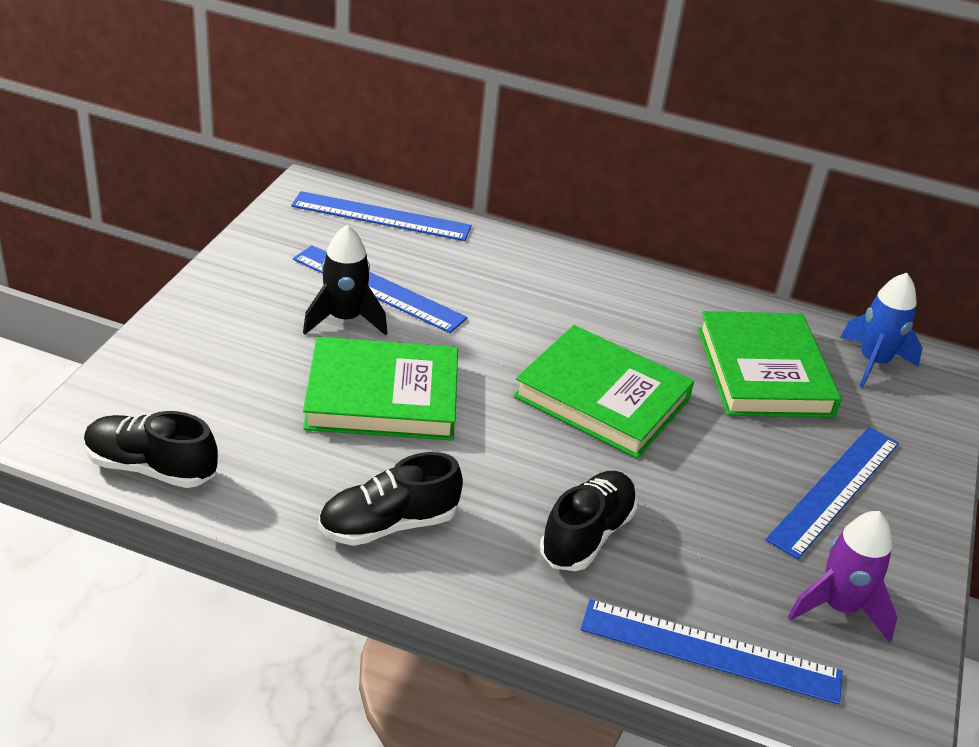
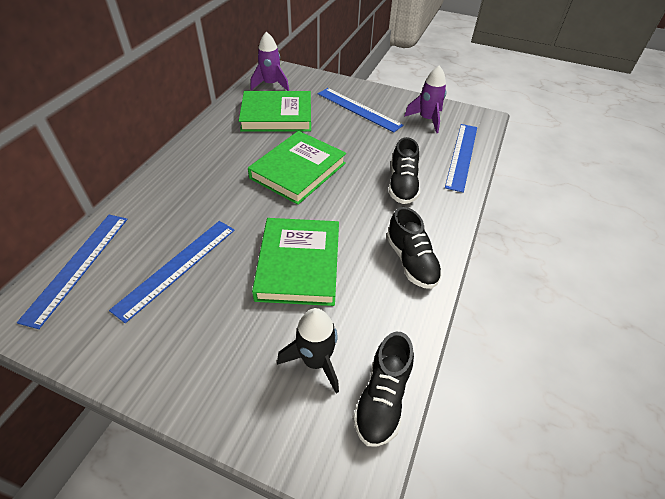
camera: 85 degrees left, 10 degrees up
(345, 319) = (212, 286): black rocket -> black rocket (315, 361)
(587, 535) = (402, 185): black shoe -> black shoe turned 120 degrees counterclockwise
(873, 363) = (271, 85): blue rocket -> purple rocket

